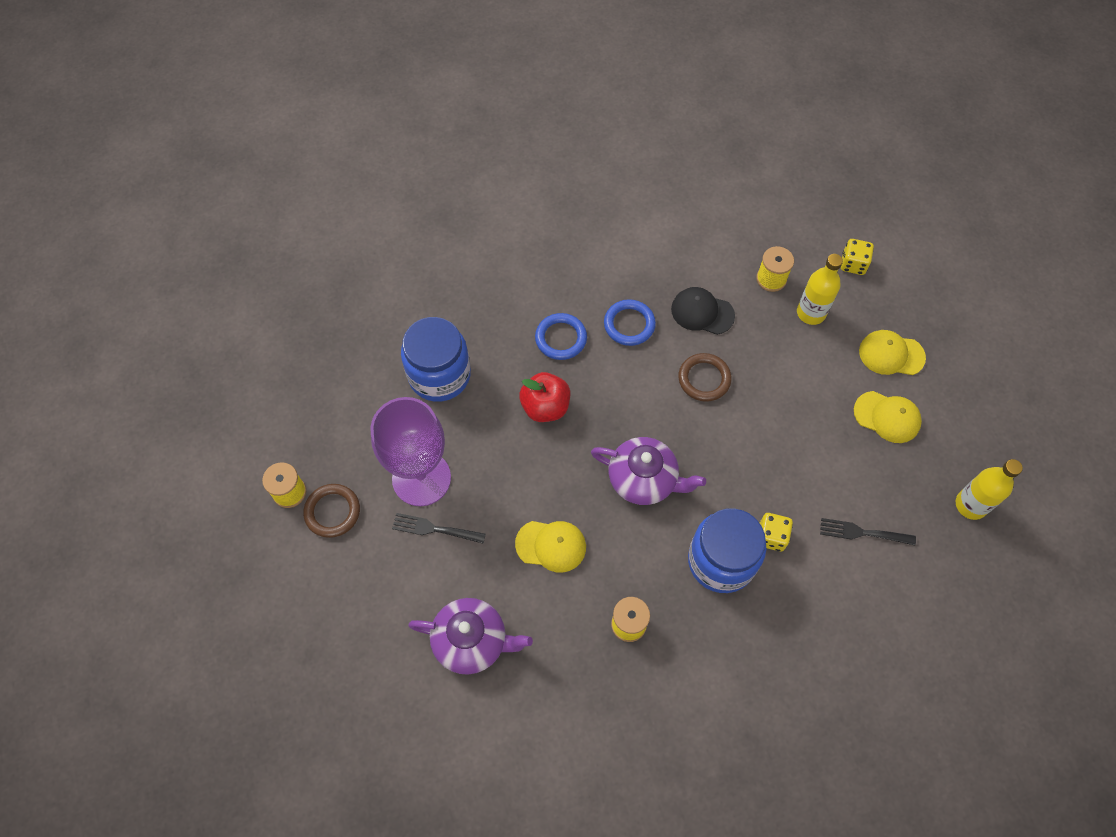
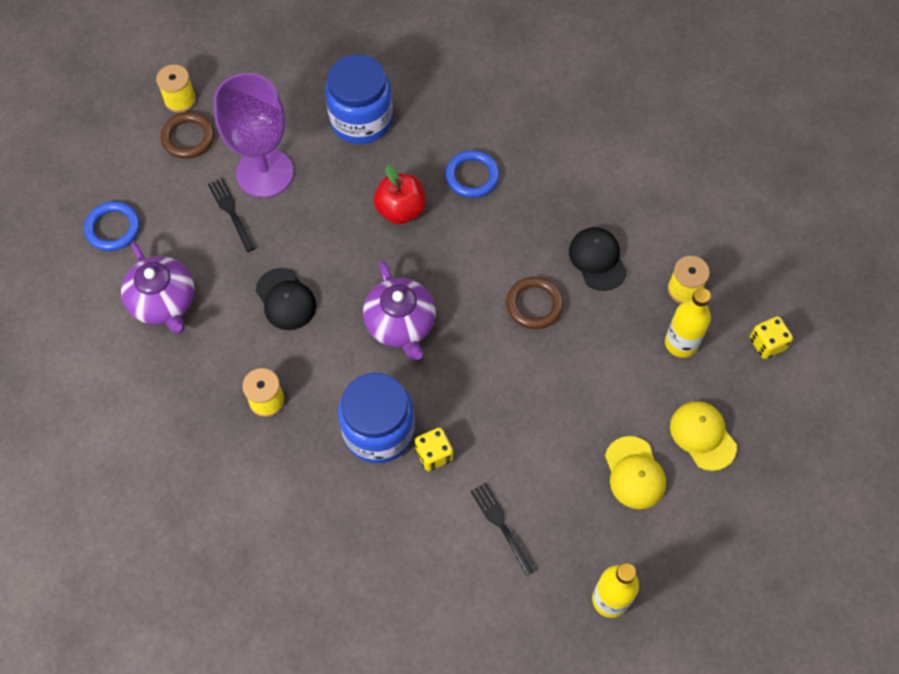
camera: 50 degrees right, 0 degrees up
(551, 545) = (285, 299): yellow cap -> black cap
(629, 324) = (532, 215): blue ring -> blue ring (113, 228)

